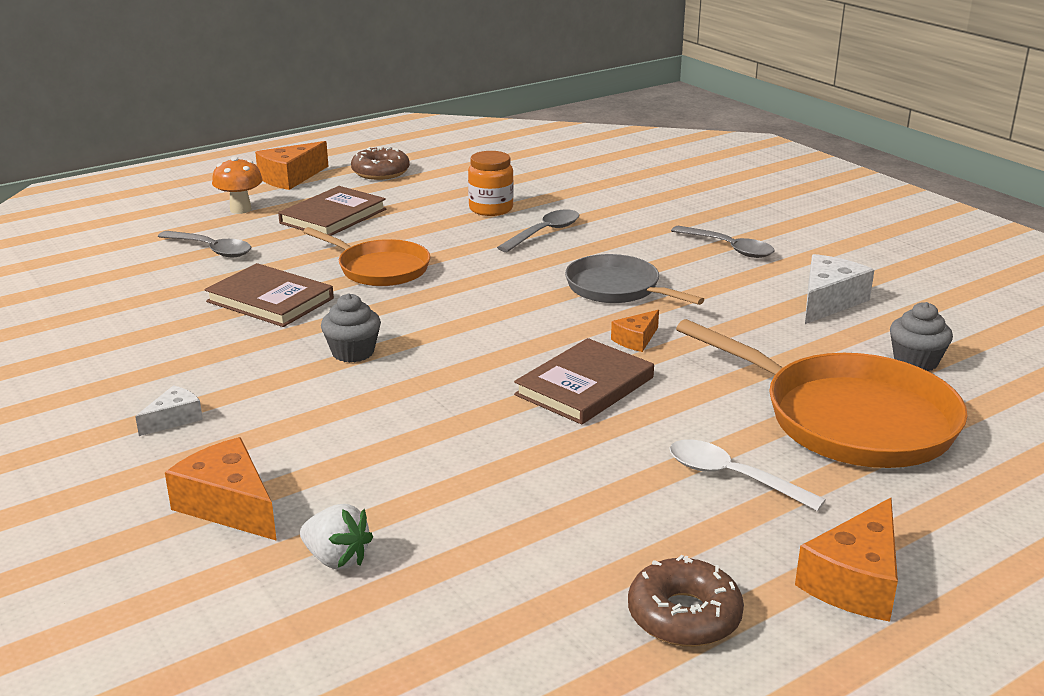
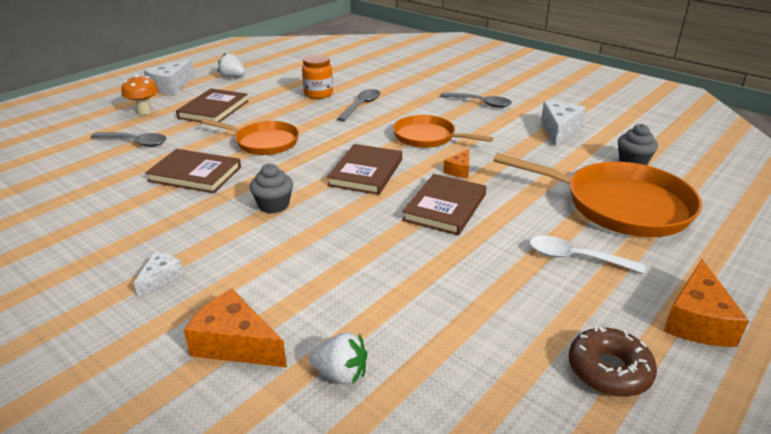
camera: 15 degrees left, 5 degrees up
(290, 178) = (171, 86): orange cheese -> white cheese
(380, 172) = (232, 77): brown donut -> white strawberry
(500, 326) = (366, 172): none -> brown book
(617, 288) = (428, 137): grey pan -> orange pan

